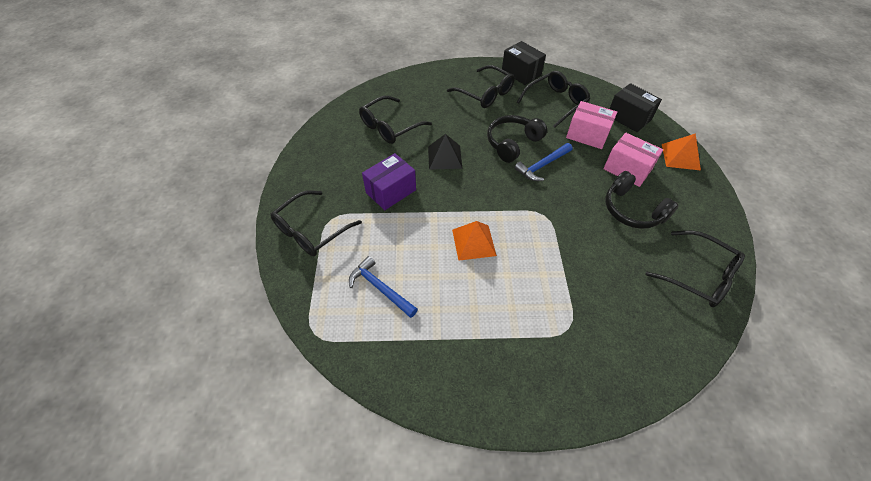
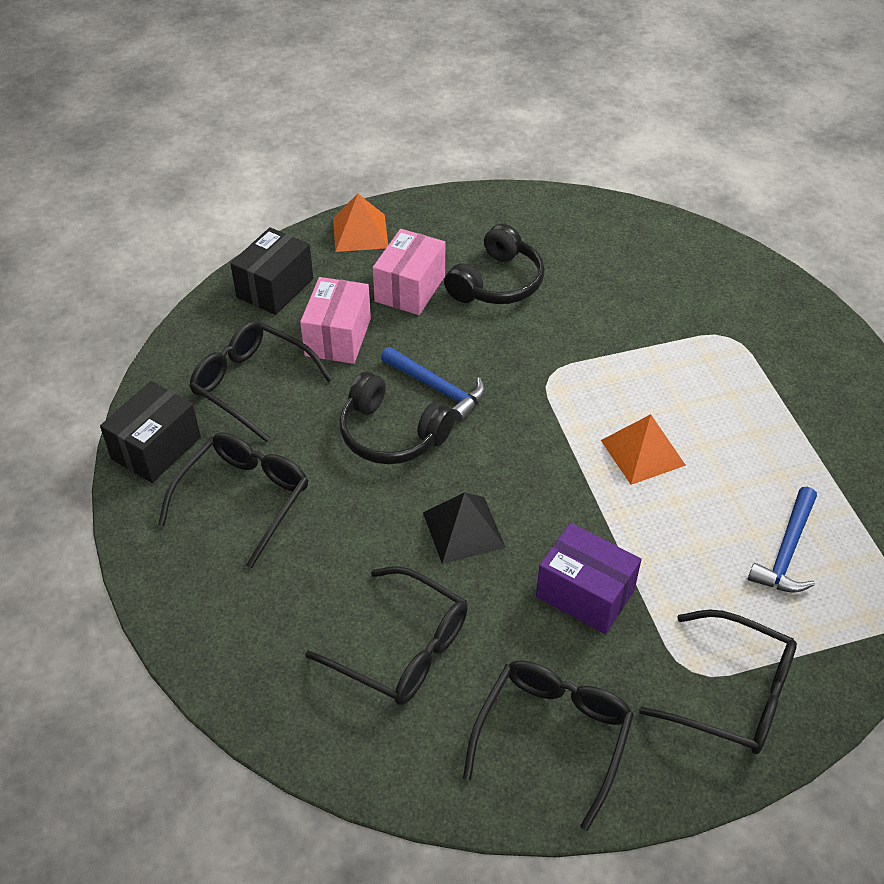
camera: 105 degrees left, 5 degrees down
(698, 275) = (586, 226): black glasses -> black glasses (553, 736)

